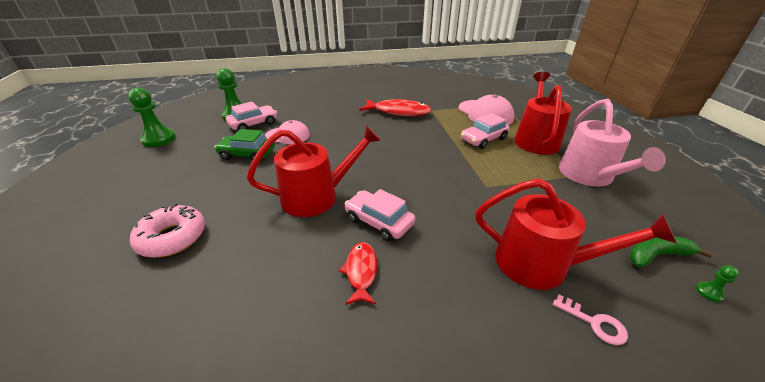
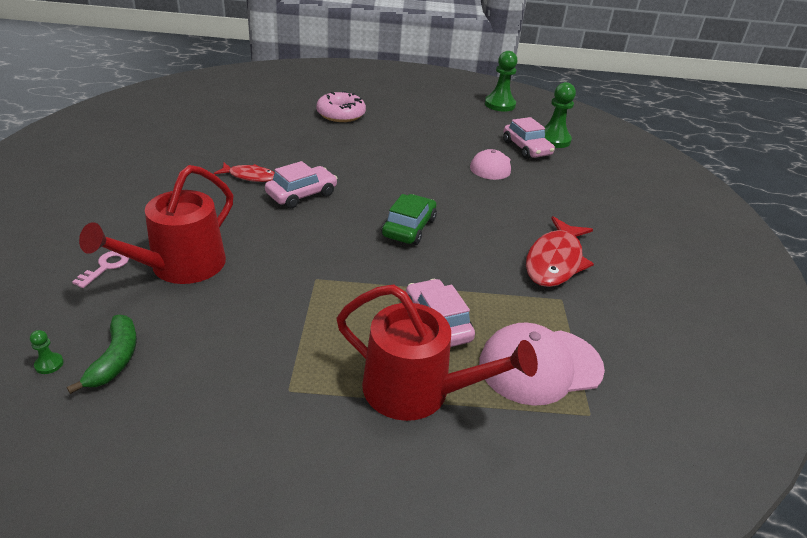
camera: 100 degrees right, 0 degrees up
(247, 154) = (454, 142): green car -> green car (409, 228)
(317, 196) = (359, 170): red watering can -> none
(589, 176) = (281, 397): pink watering can -> none
(594, 323) = (106, 267): pink key -> pink key turned 150 degrees clockwise

